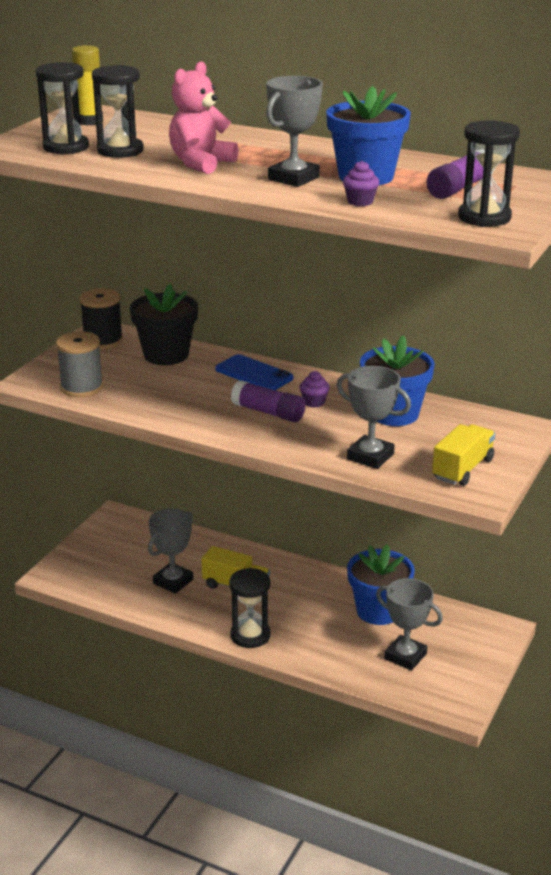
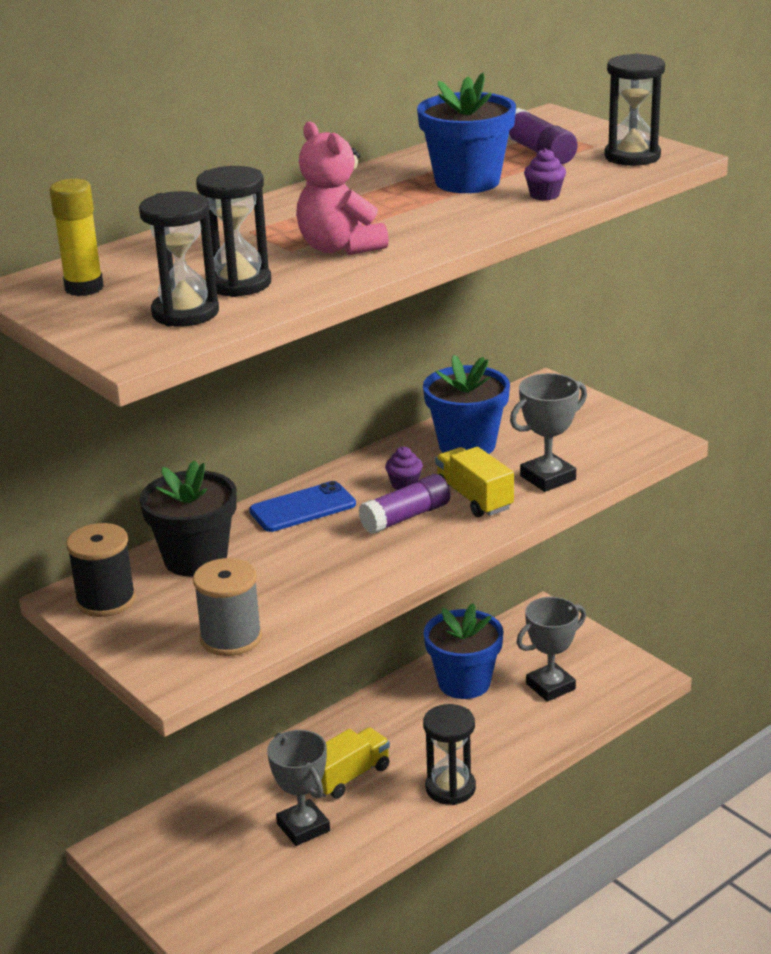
camera: 65 degrees left, 0 degrees up
(293, 178) = (441, 212): grey trophy -> none
(462, 469) = (604, 435): yellow truck -> yellow truck (474, 498)

